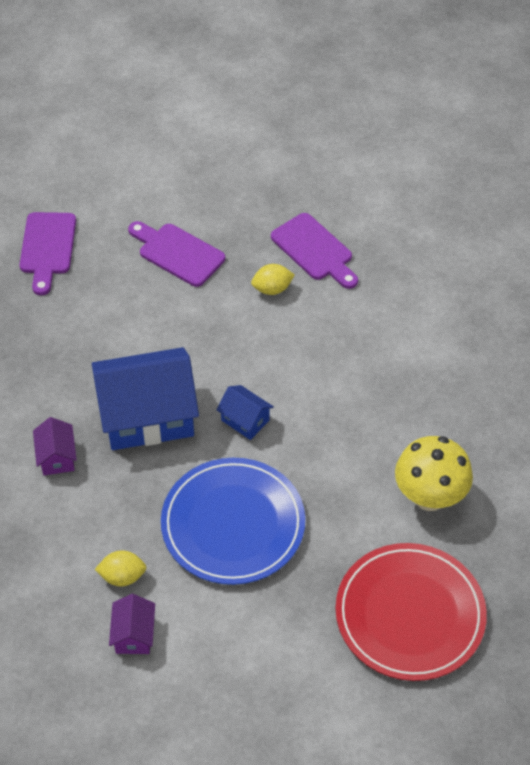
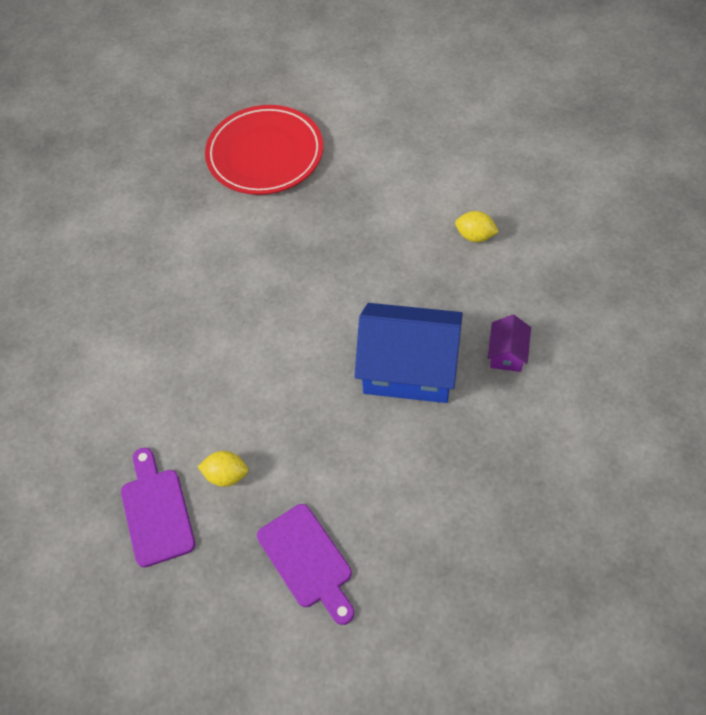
camera: 155 degrees left, 5 degrees up
(47, 248) = (459, 623): purple cutting board -> none
(134, 634) = (478, 193): purple house -> none
(233, 524) = (369, 251): blue plate -> none
(245, 420) = (319, 338): blue house -> none
(429, 497) = (199, 229): yellow mushroom -> none

